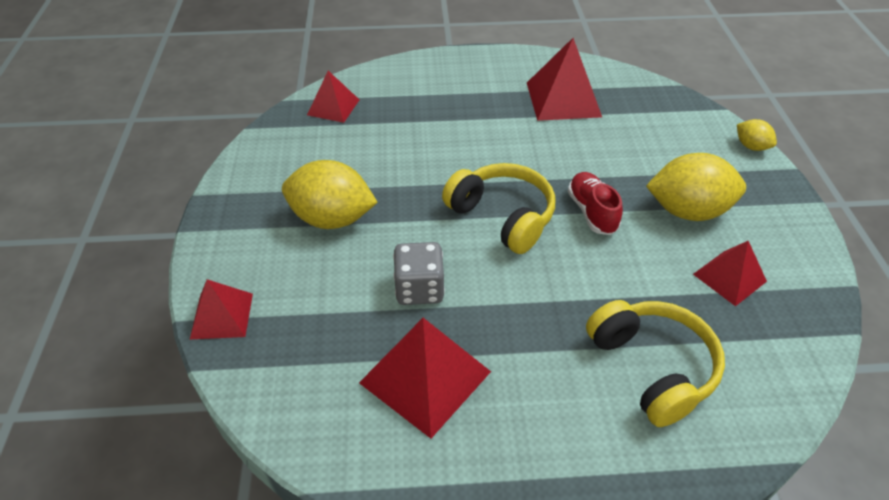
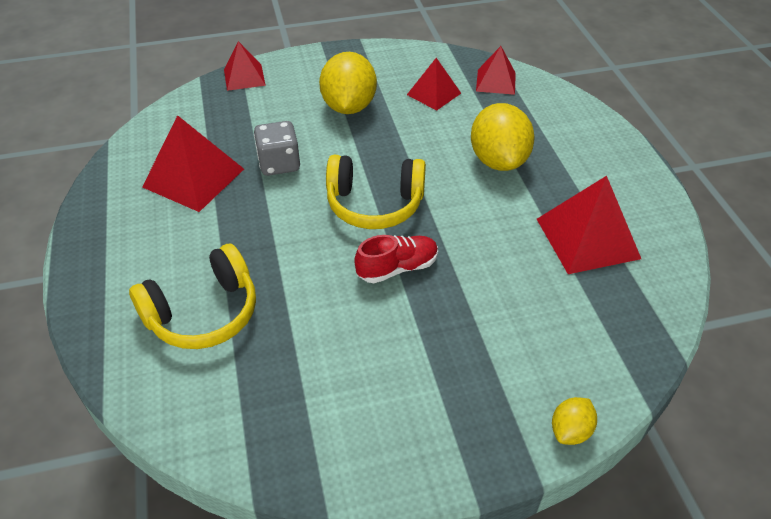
camera: 80 degrees right, 0 degrees up
(502, 217) = (375, 204): yellow headphones -> yellow headphones turned 60 degrees clockwise
(687, 211) = (420, 351): yellow lemon -> yellow lemon (498, 160)
(729, 277) = (321, 383): red pyramid -> red pyramid (434, 94)

